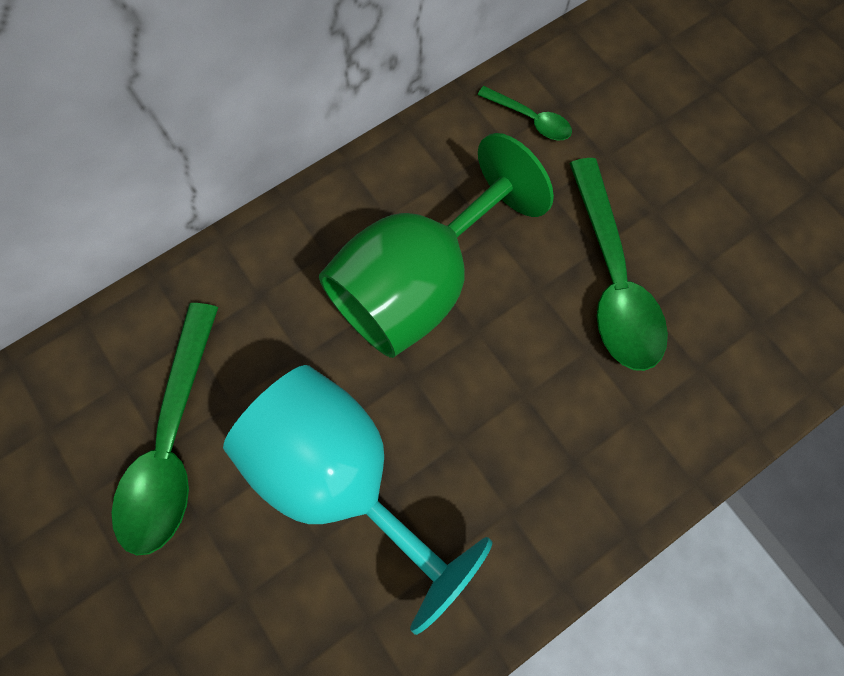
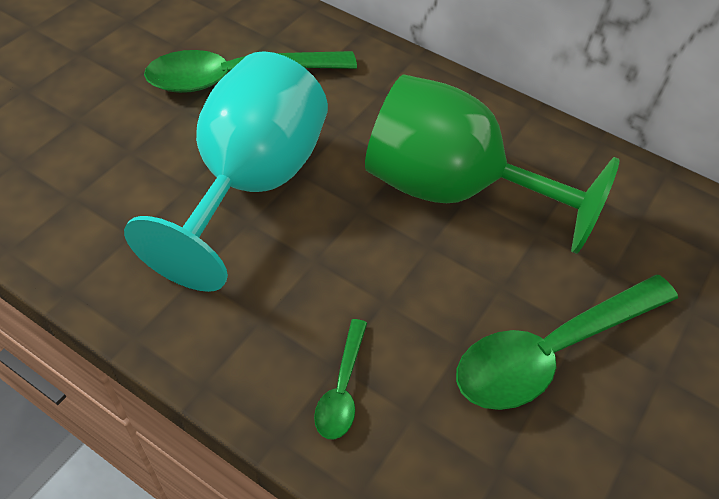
camera: 65 degrees right, 20 degrees down
(530, 119) = (680, 233): green spoon -> green spoon (342, 388)

